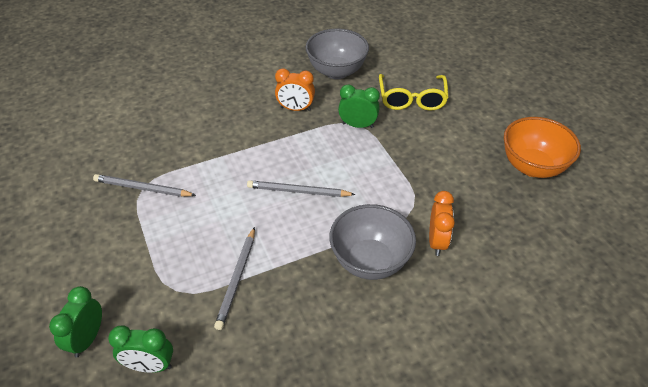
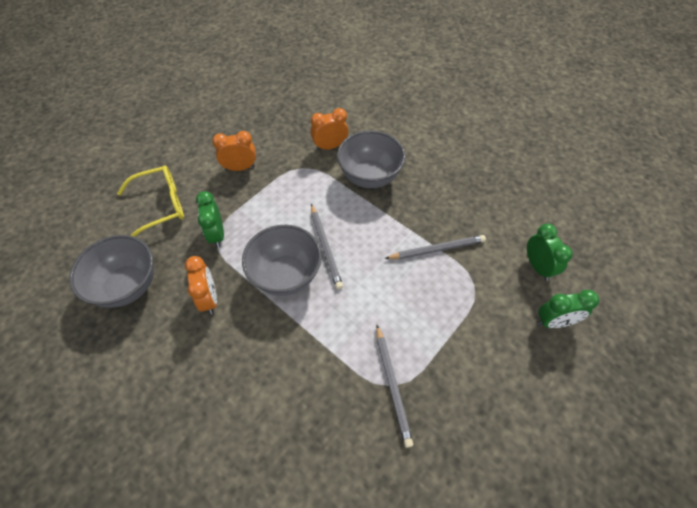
camera: 115 degrees left, 10 degrees up
(286, 156) = (286, 275): none -> grey bowl
(436, 158) = (240, 168): none -> orange clock
(532, 166) = (226, 113): orange bowl -> none

